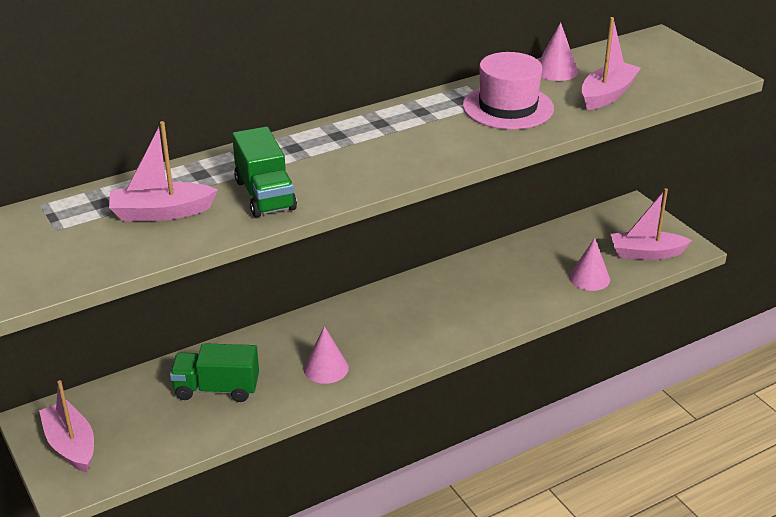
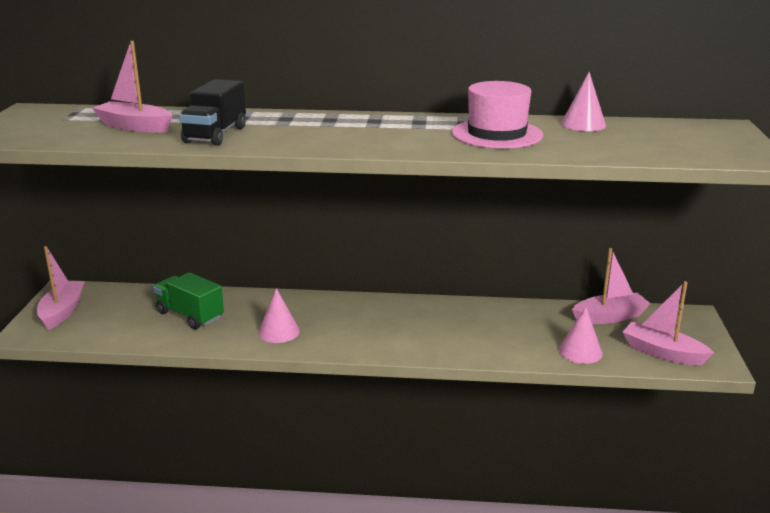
camera: 35 degrees right, 10 degrees down
(265, 195) = (215, 135): green truck -> black truck
(607, 95) = (605, 146): pink boat -> pink boat (609, 317)

